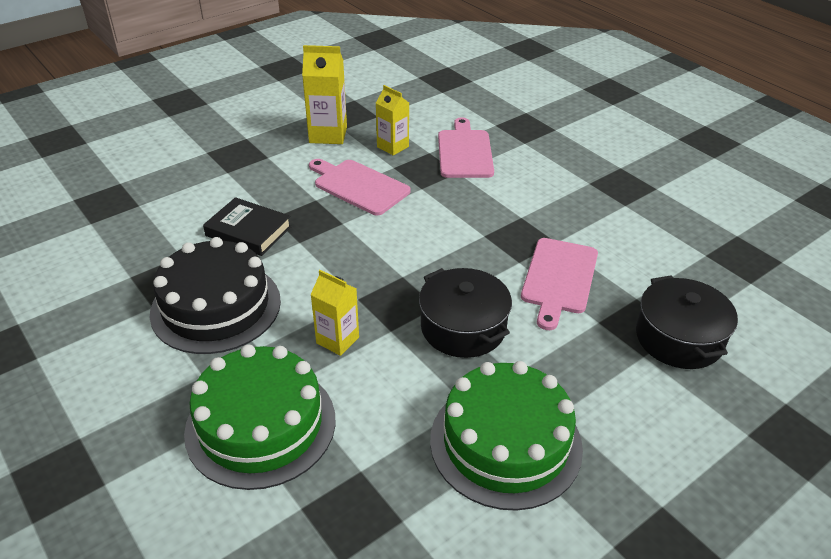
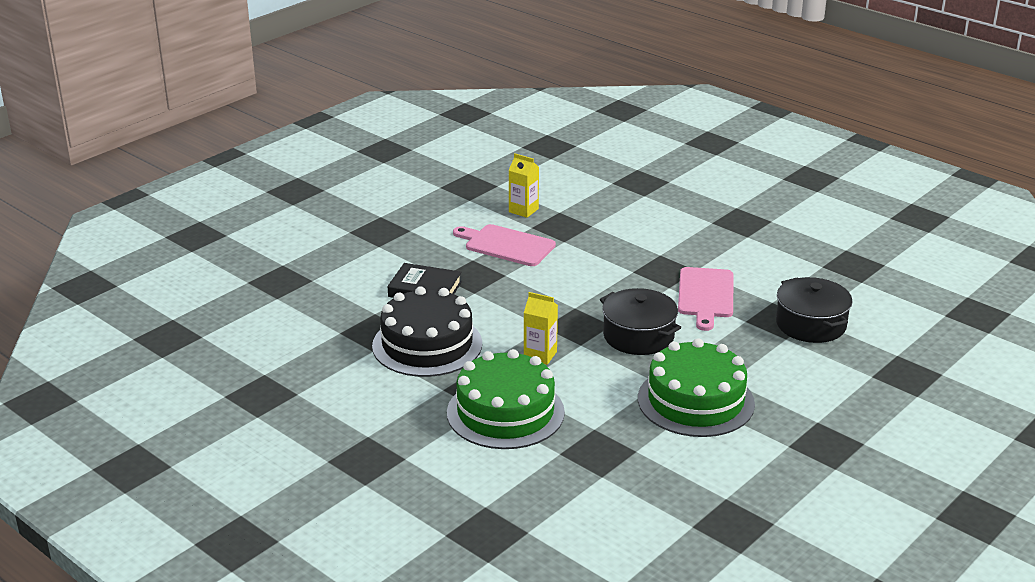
camera: 10 degrees left, 10 degrees down
(328, 135) = (457, 206): yellow carton -> none
(465, 152) = (592, 208): pink cutting board -> none

